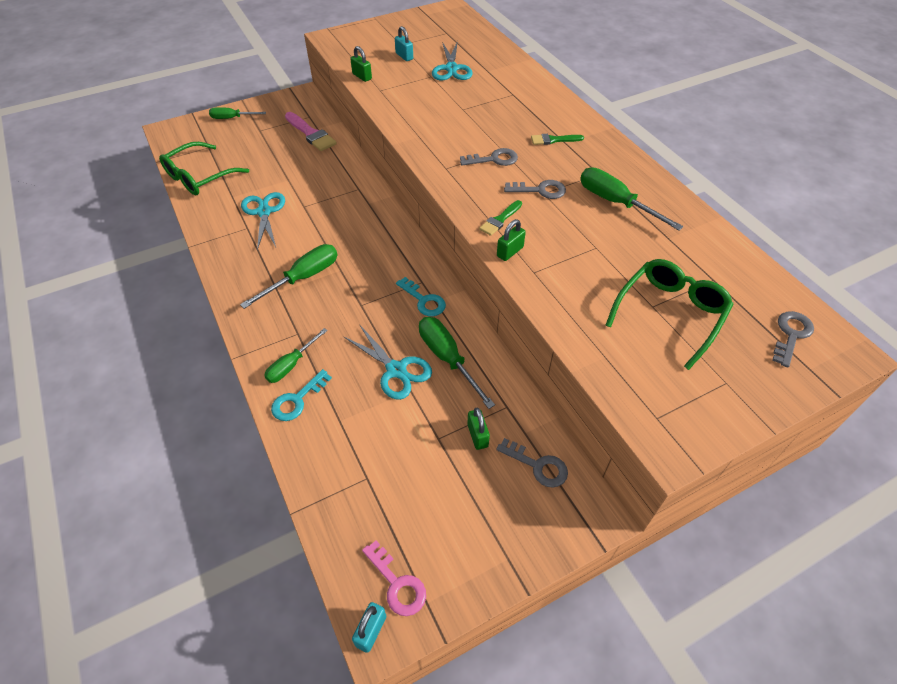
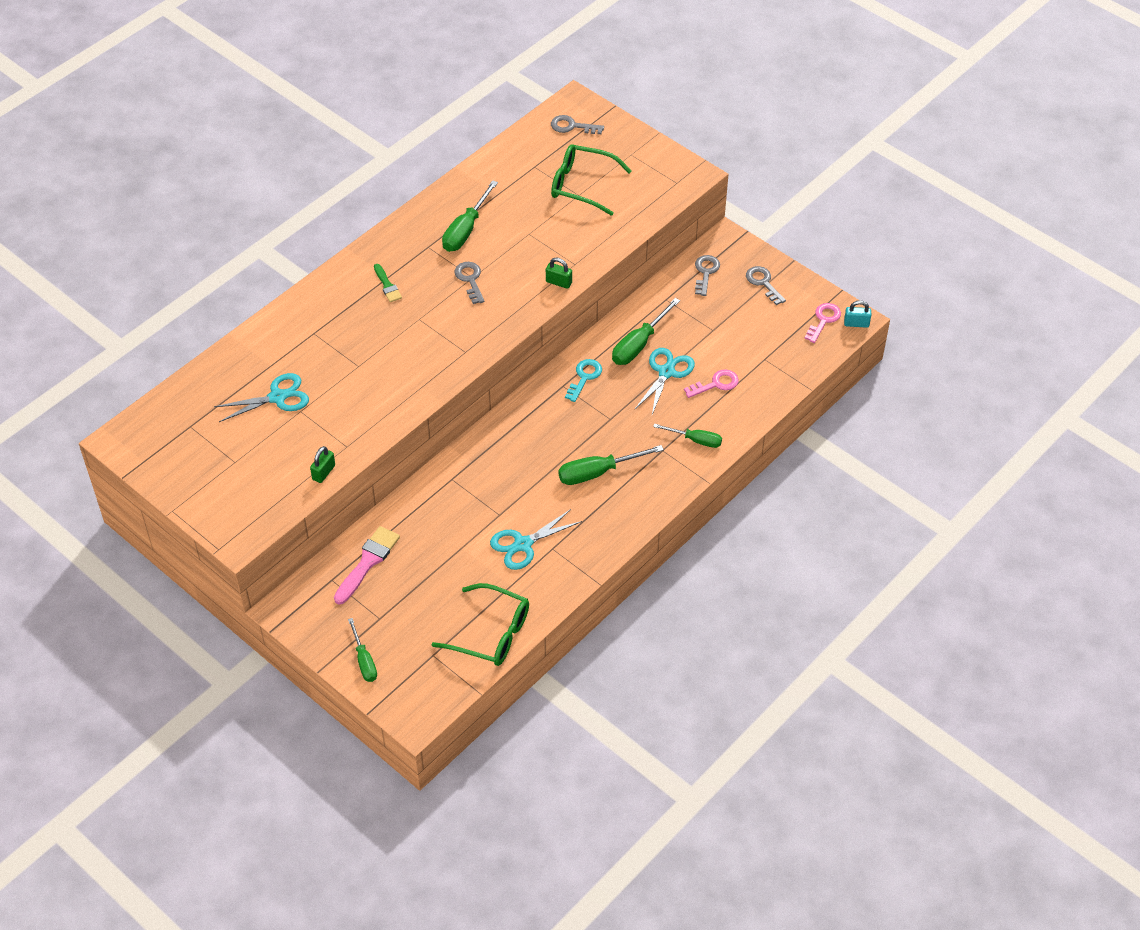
camera: 110 degrees left, 0 degrees up
(297, 400) = (725, 423): turquoise key -> none
(303, 278) = (598, 472): green screwdriver -> green screwdriver turned 45 degrees counterclockwise
(355, 411) = (716, 384): none -> pink key
(404, 56) = (263, 449): turquoise padlock -> none
(477, 435) = (699, 309): green padlock -> none
(494, 159) = (437, 321): grey key -> grey key (763, 283)
(500, 220) = (522, 297): green brush -> none

